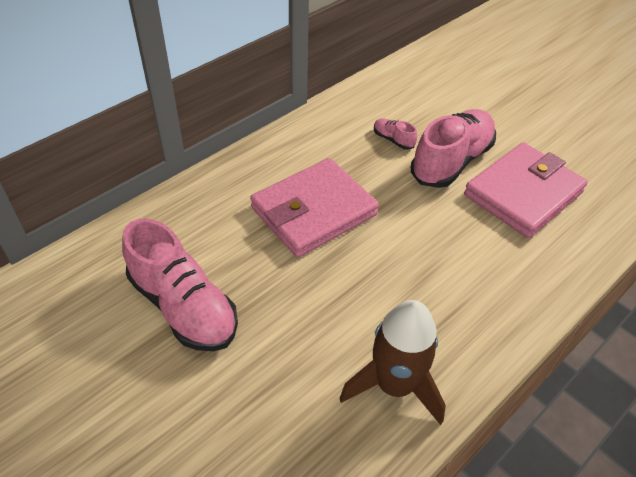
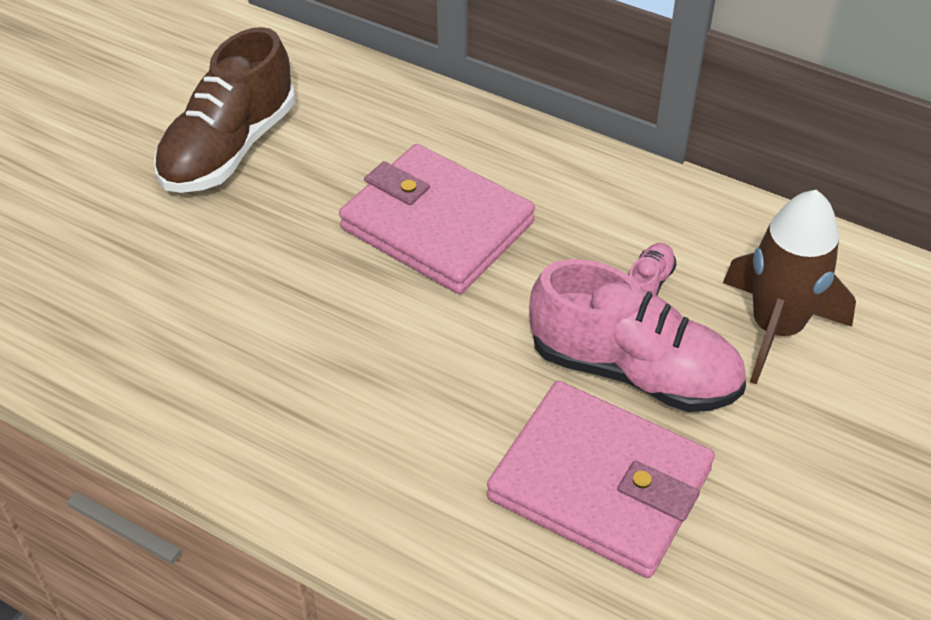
camera: 75 degrees right, 0 degrees up
(183, 306) = (229, 148): pink shoe -> brown shoe
(394, 385) = (160, 368): brown rocket -> brown rocket (776, 328)

